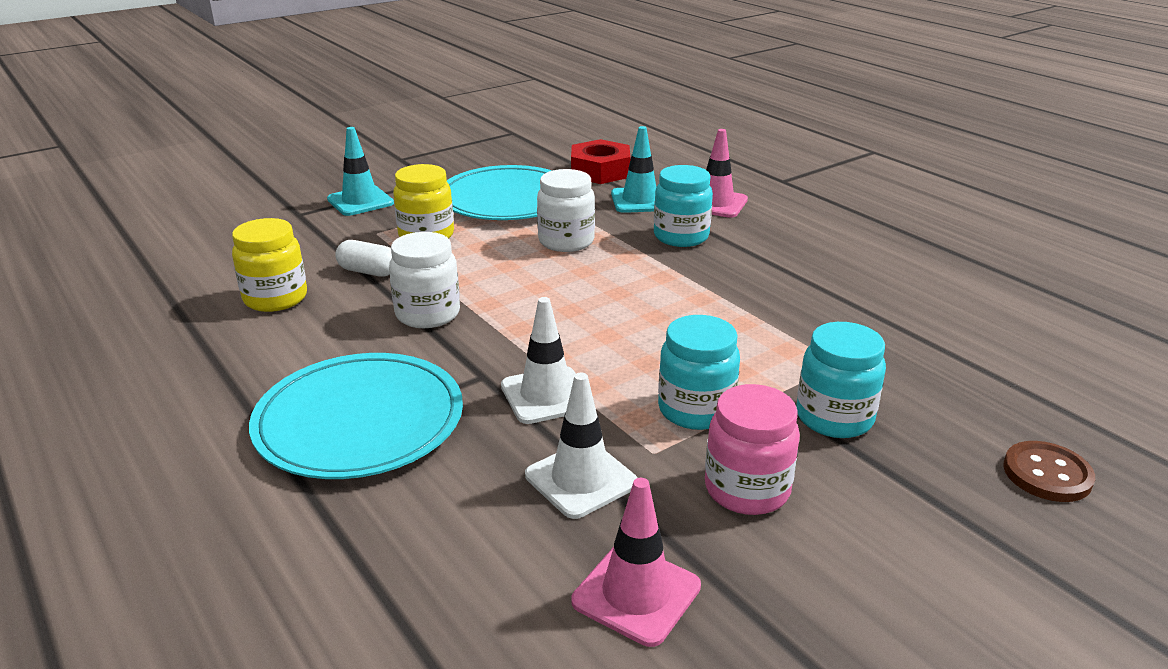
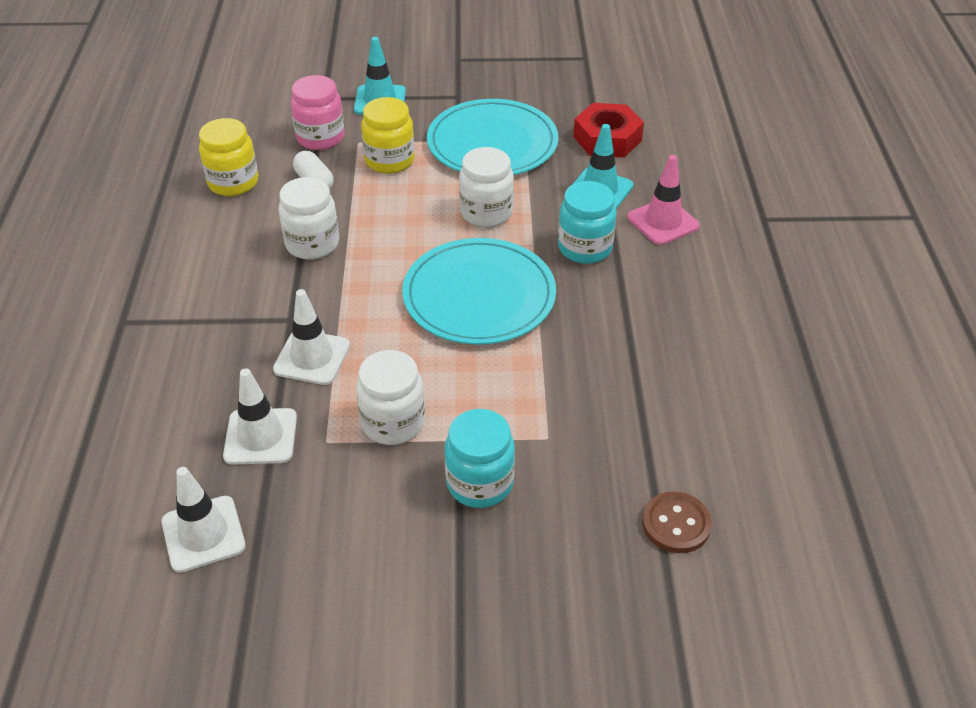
camera: 35 degrees right, 15 degrees up
(359, 421) = (184, 319): turquoise plate -> turquoise plate (479, 296)
(636, 594) = (203, 534): pink traffic cone -> white traffic cone
(695, 410) = (393, 423): turquoise jar -> white jar
(747, 490) = (349, 504): pink jar -> pink jar (320, 138)
(1047, 474) = (570, 617): brown button -> brown button (676, 524)

